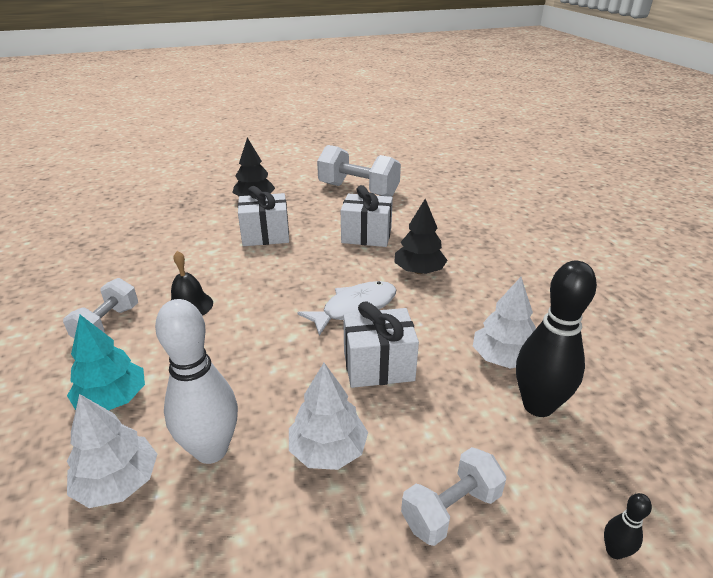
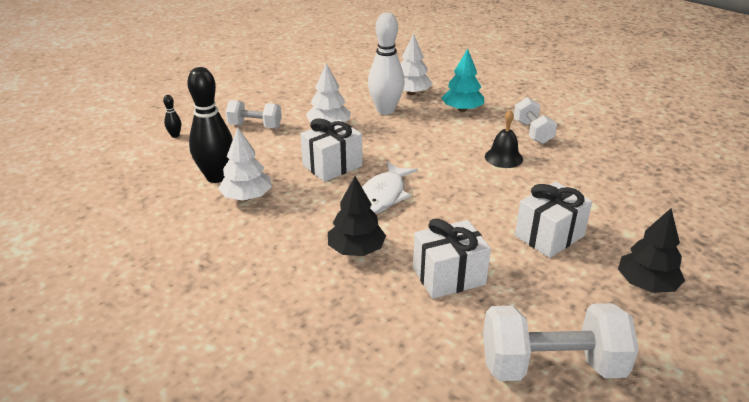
camera: 150 degrees right, 0 degrees up
(451, 509) = (255, 126): white dumbbell -> white dumbbell turned 75 degrees clockwise

